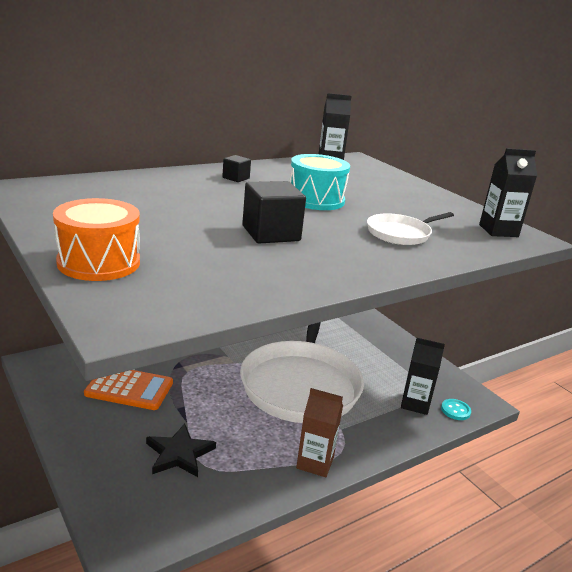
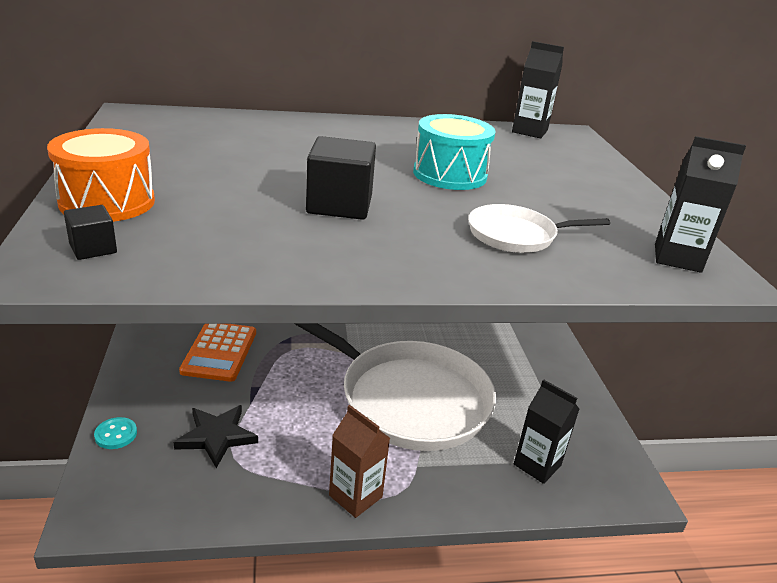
camera: 25 degrees right, 5 degrees up
(129, 388) = (220, 352): orange calculator -> orange calculator turned 60 degrees clockwise
(236, 178) = (379, 135): black cube -> black cube (93, 248)
(301, 384) = (408, 399): white pan -> white pan turned 90 degrees counterclockwise
(455, 410) = (588, 490): turquoise button -> turquoise button (116, 434)

